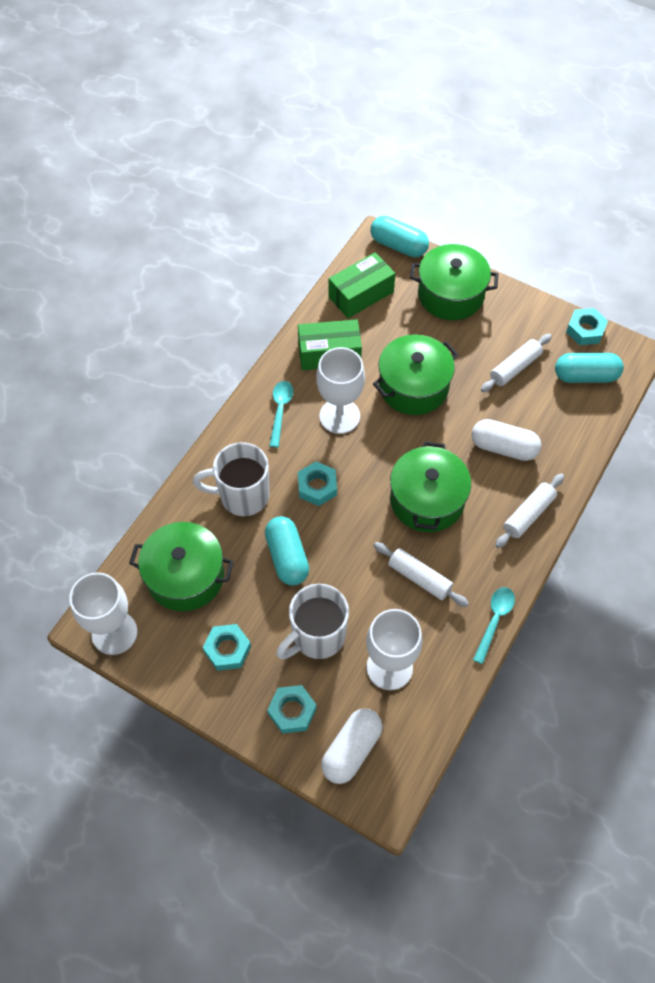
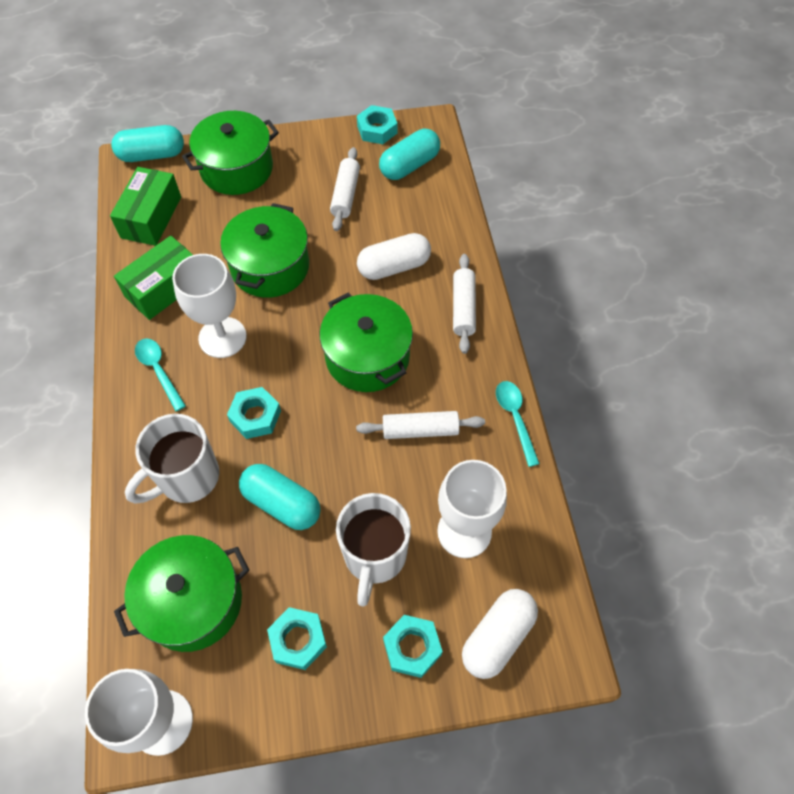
camera: 40 degrees left, 0 degrees up
(351, 750) = (497, 637): white capsule -> white capsule turned 45 degrees clockwise

